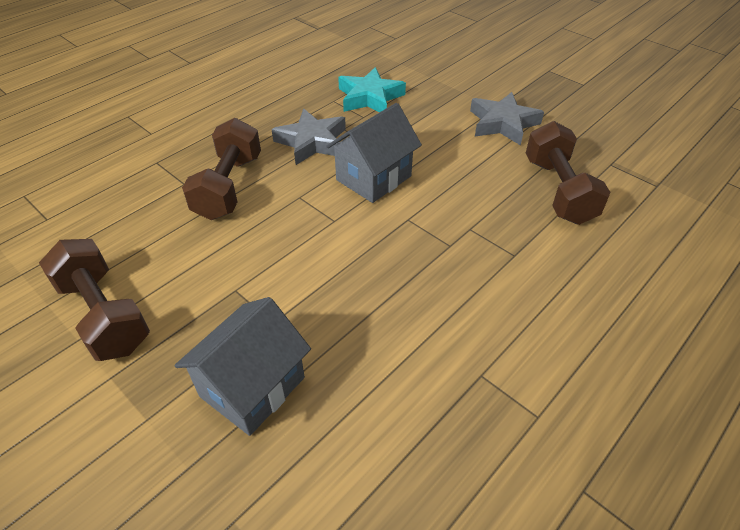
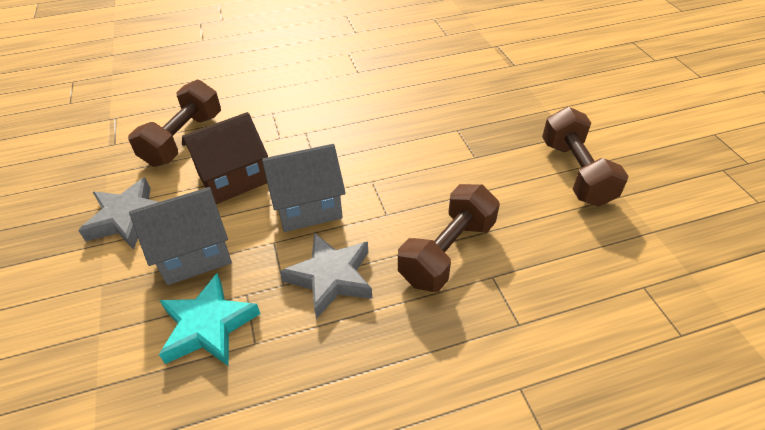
camera: 150 degrees left, 0 degrees up
(252, 387) = (483, 104): grey house -> grey house (194, 253)
(463, 175) = (233, 179): none -> brown house

